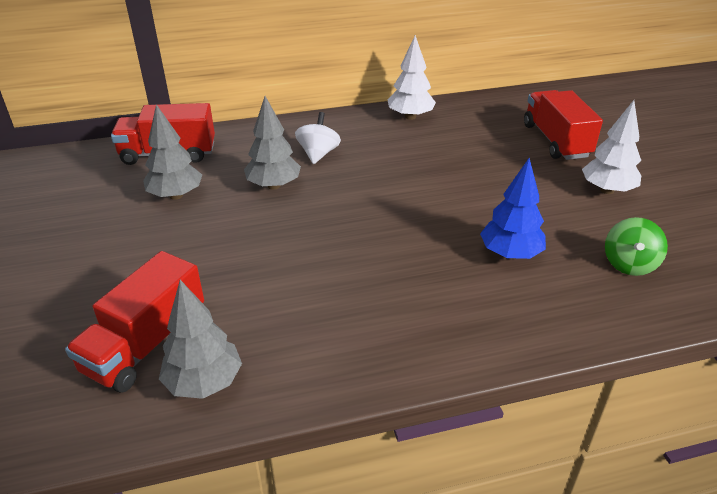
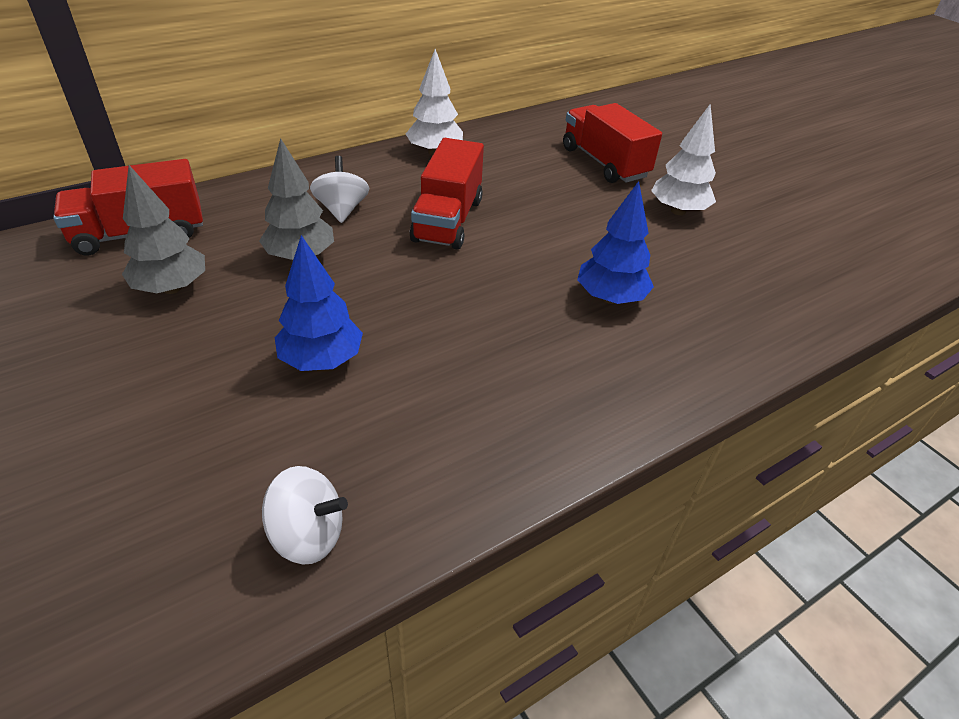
camera: 20 degrees left, 5 degrees up
(146, 344) = (205, 500): red truck -> red truck (448, 220)
(204, 382) = (308, 535): grey tree -> white spinning top
(260, 263) = (322, 360): none -> blue tree
(629, 264) = (733, 289): green spinning top -> none

